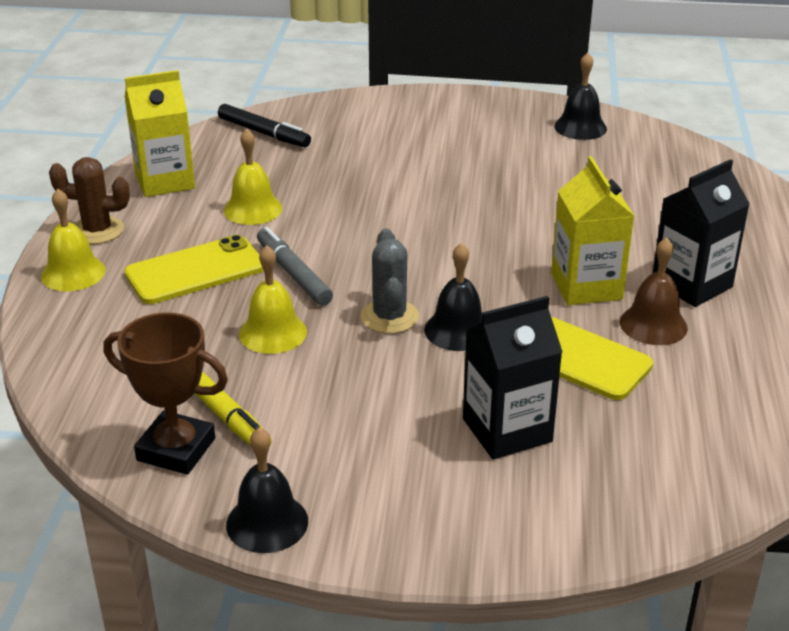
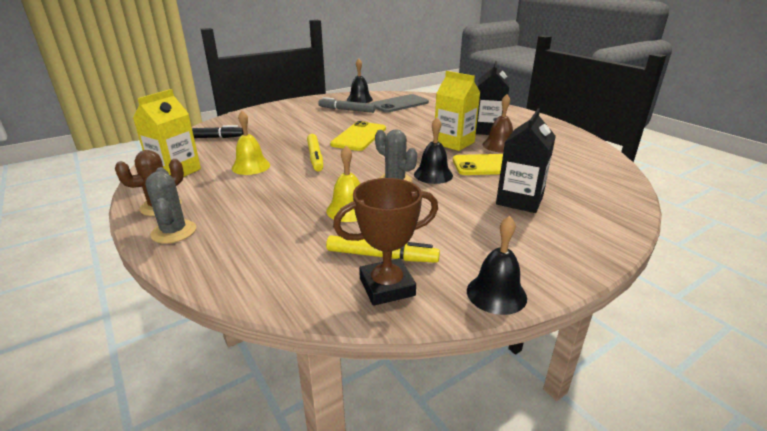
camera: 40 degrees left, 5 degrees down
(73, 273) = (174, 232): yellow bell -> grey cactus
(195, 270) = (258, 201): yellow phone -> yellow phone (359, 136)
(293, 274) = (318, 183): grey marker -> grey marker (346, 110)
(348, 226) = (315, 157): none -> yellow marker
(633, 164) = (400, 104): none -> grey phone

